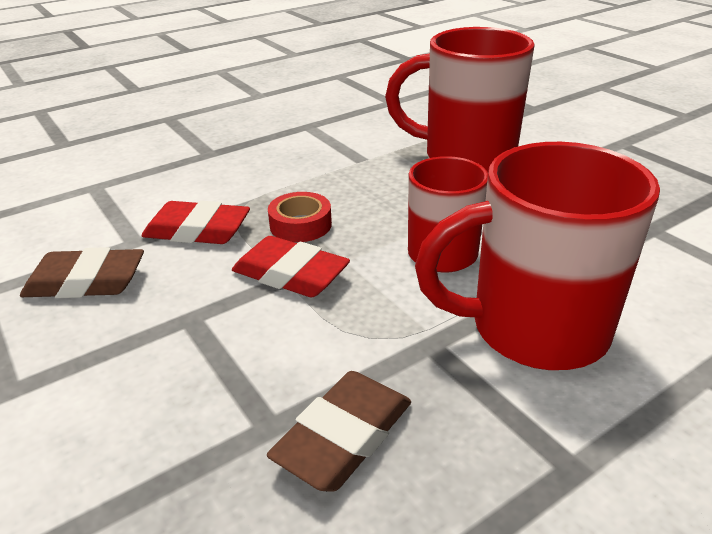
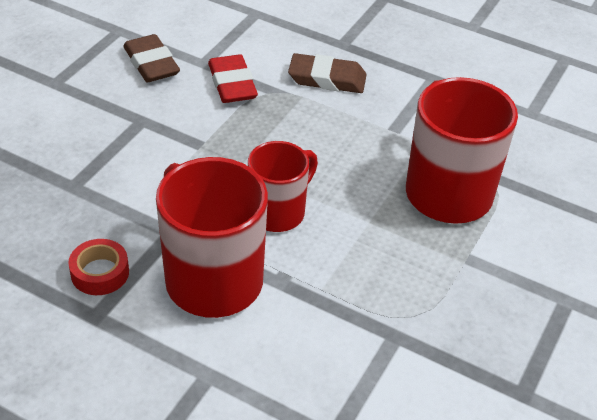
camera: 60 degrees right, 10 degrees up
(290, 274) = (208, 146): red eraser -> none
(300, 225) = (270, 130): red tape -> red tape (100, 273)
(344, 436) = (77, 216): brown eraser -> brown eraser (327, 79)

